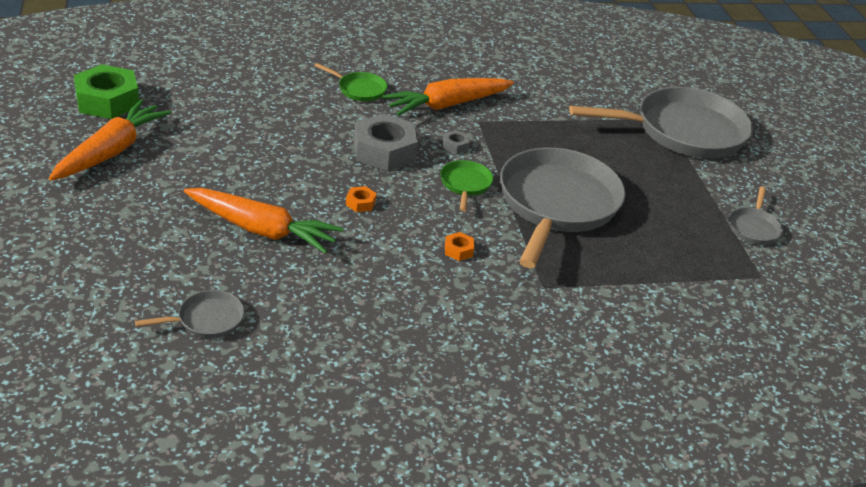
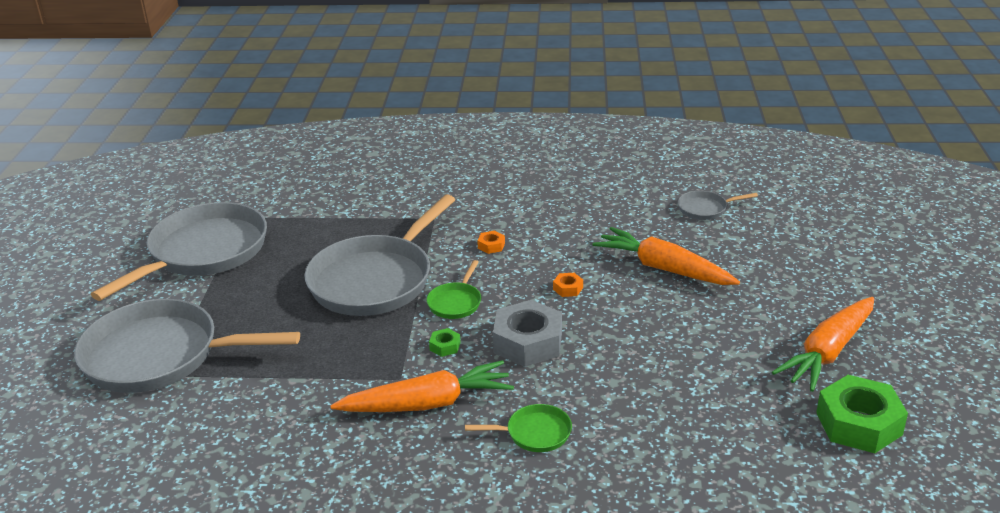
camera: 160 degrees left, 5 degrees down
(359, 89) = (534, 433): green pan -> green pan turned 135 degrees clockwise
(455, 146) = (445, 346): grey nut -> green nut
(754, 227) = (203, 253): grey pan -> grey pan, size x2.34

